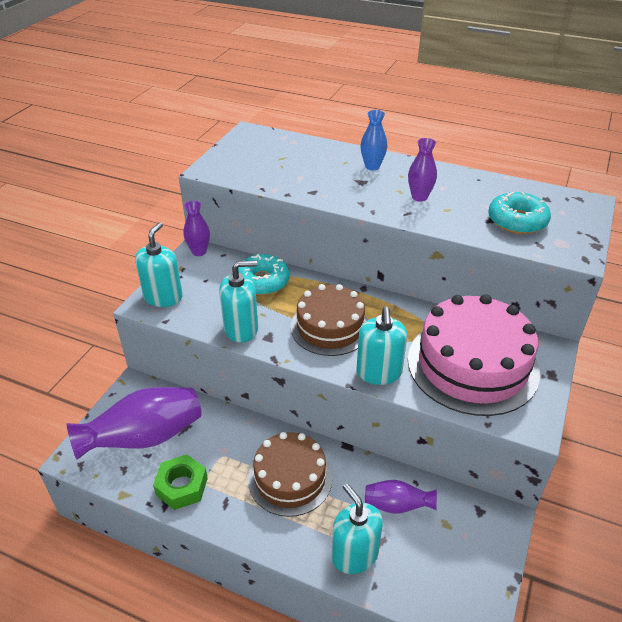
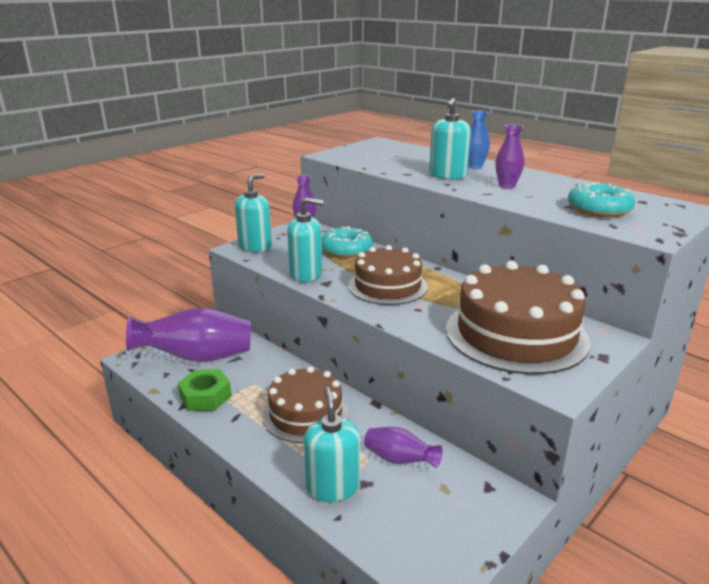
camera: 20 degrees right, 15 degrees down
(379, 372) = (414, 322): turquoise soap dispenser -> turquoise soap dispenser (447, 175)
(472, 365) = (516, 334): pink cake -> brown cake

